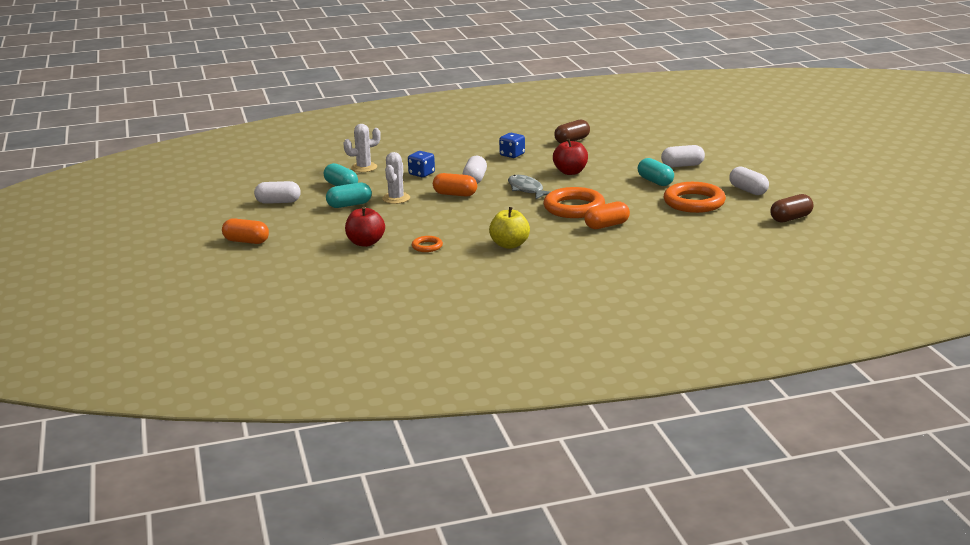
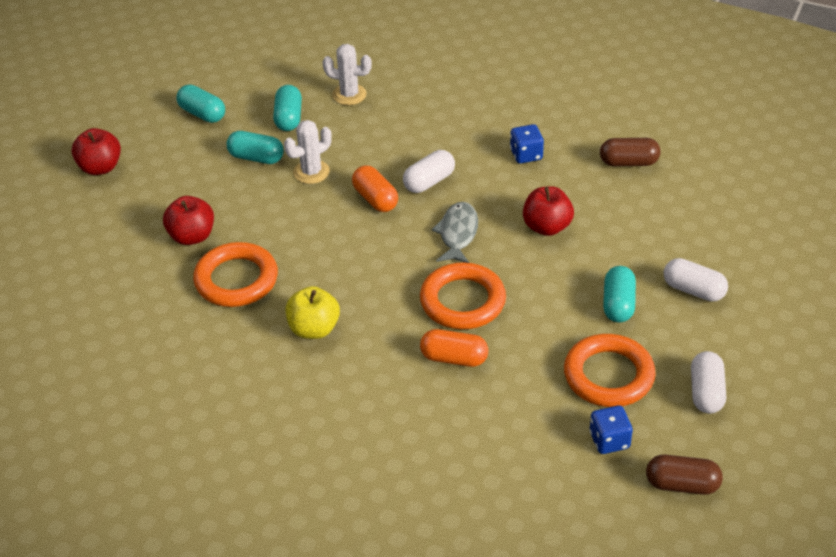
camera: 40 degrees right, 20 degrees up
(246, 241) = (100, 167): orange capsule -> red apple
(278, 202) = (202, 114): white capsule -> turquoise capsule
(421, 174) = (390, 139): blue dice -> blue dice (609, 440)
(427, 246) = (236, 280): orange ring -> orange ring, size x2.10

